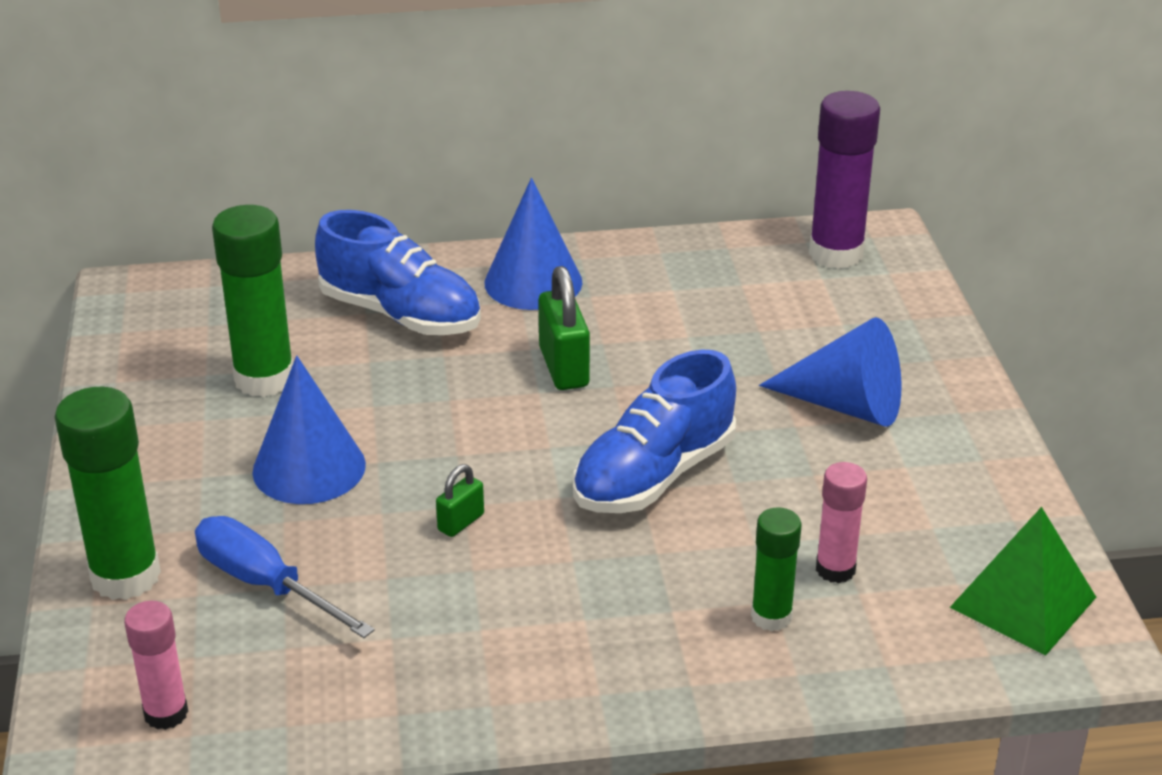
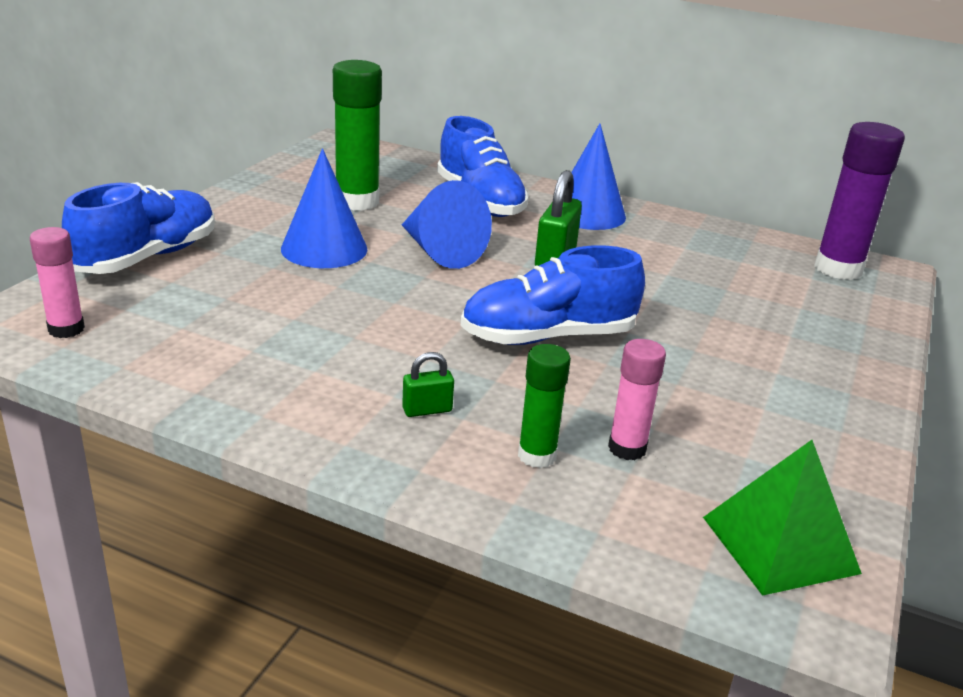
camera: 30 degrees right, 5 degrees down
(125, 576) = (147, 257): green glue stick -> blue shoe
(265, 584) = (216, 292): blue screwdriver -> none
(461, 522) = (380, 310): green padlock -> green padlock (427, 410)
(846, 405) = (752, 353): blue cone -> blue cone (440, 251)

